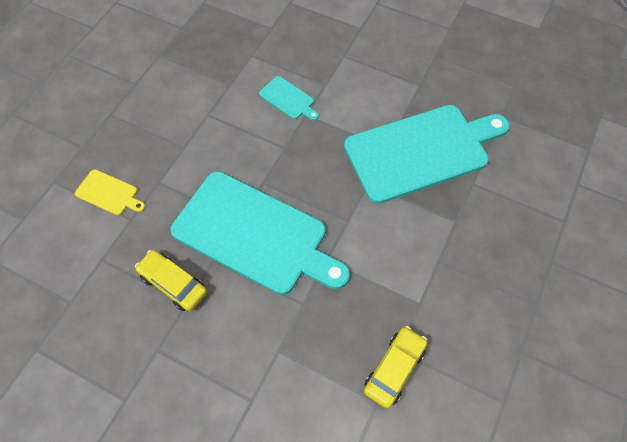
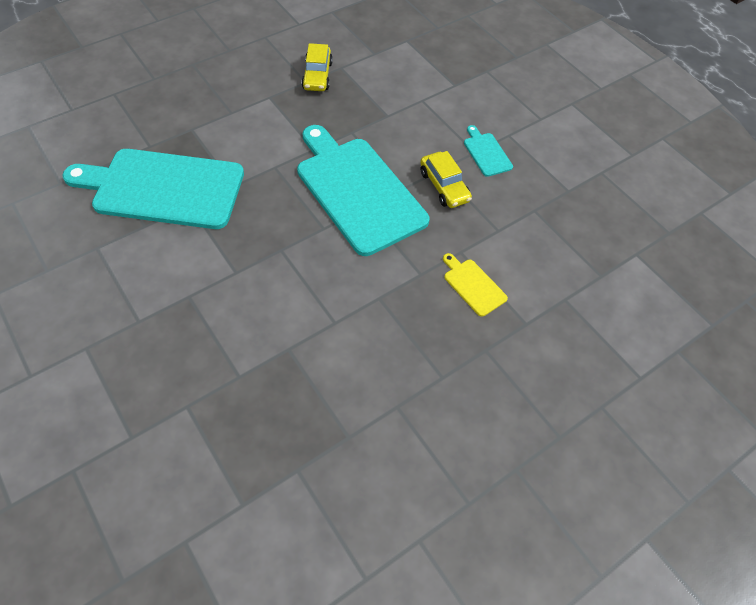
camera: 155 degrees left, 5 degrees down
(288, 99) = (239, 298): turquoise cutting board -> turquoise cutting board (486, 153)
(394, 369) = (317, 76): yellow car -> yellow car turned 60 degrees counterclockwise

